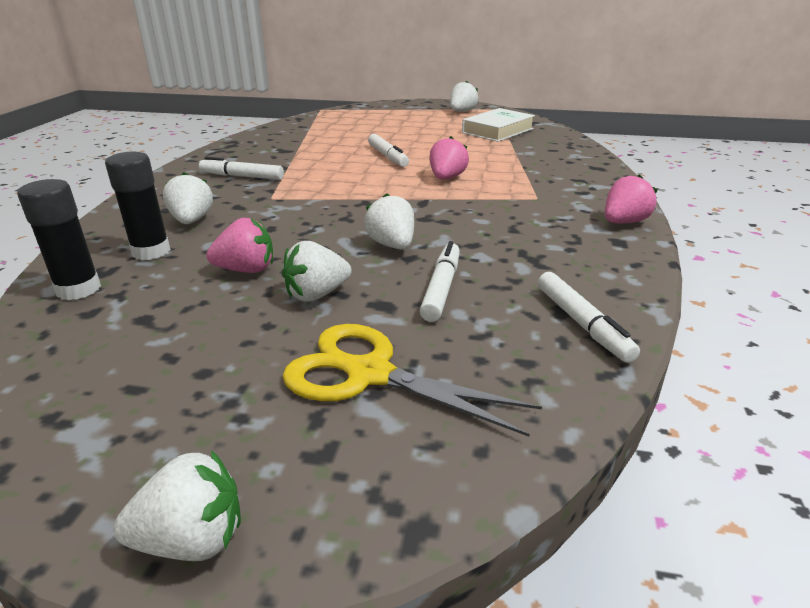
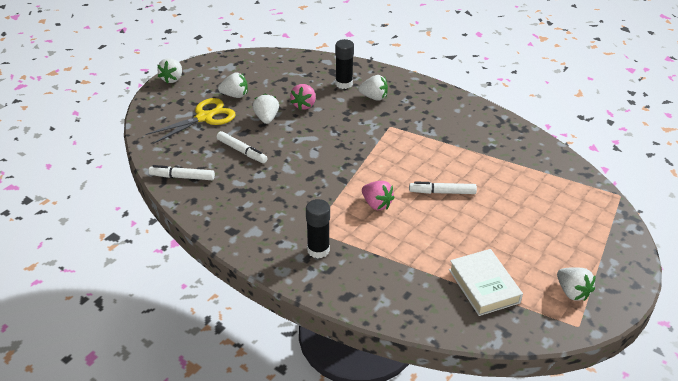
camera: 115 degrees right, 10 degrees up
(78, 289) = (320, 66): black glue stick -> black glue stick (318, 250)
(242, 176) = (436, 121): white marker -> none
(392, 245) = (294, 150): white strawberry -> white strawberry (235, 95)
(624, 222) = (250, 248): pink strawberry -> none

